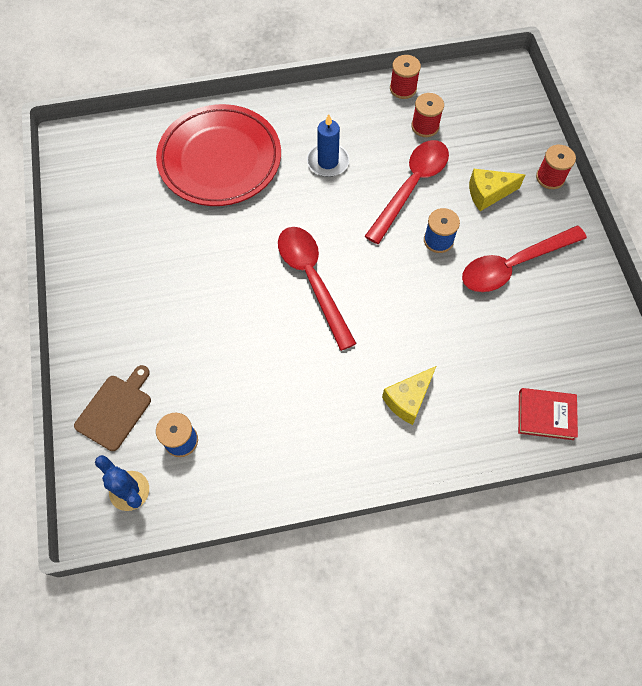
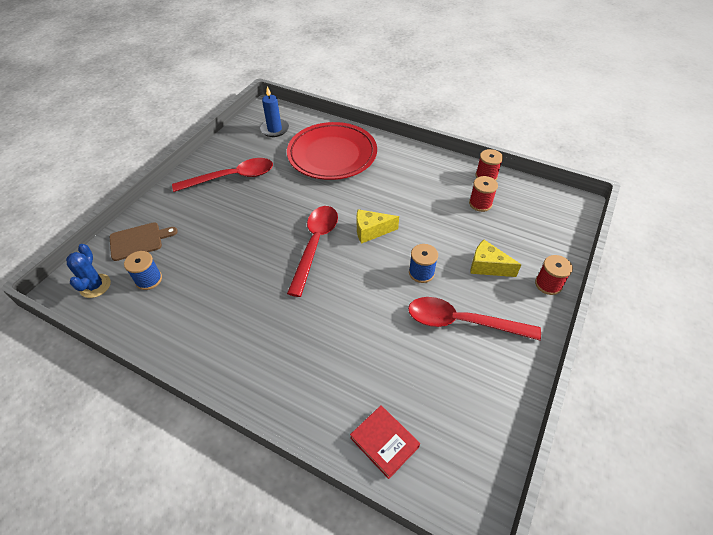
camera: 40 degrees right, 15 degrees down
(328, 162) = (394, 189): blue candle -> blue candle (274, 129)
(408, 399) = (297, 355): yellow cheese -> yellow cheese (371, 231)
(411, 187) = (435, 231): red spoon -> red spoon (232, 177)

